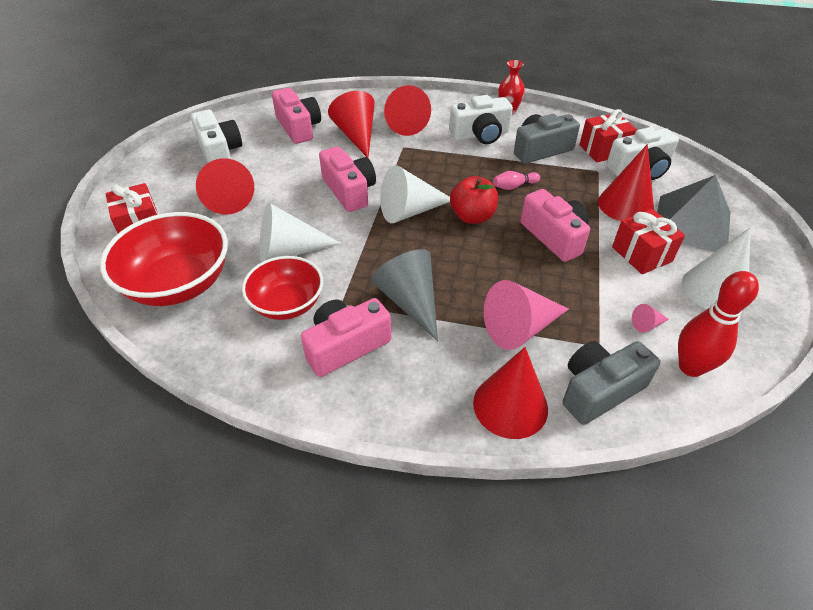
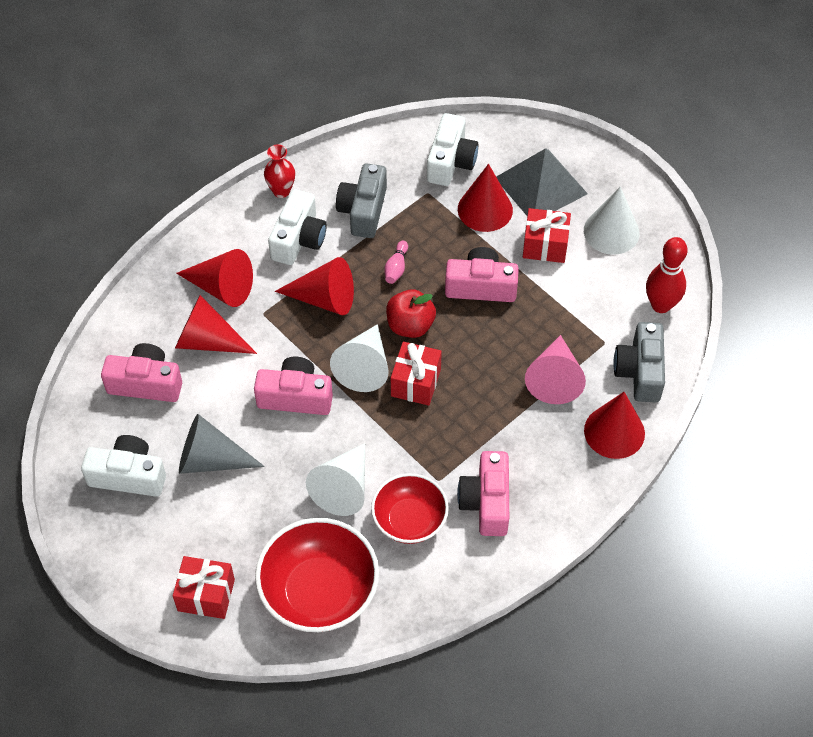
camera: 55 degrees left, 10 degrees up
(227, 198) = (220, 502): red cone -> red cone (324, 299)
(410, 301) = (473, 432): grey cone -> grey cone (210, 459)
(603, 150) = (404, 166): red gift -> red gift (416, 382)
(647, 324) = (610, 299): pink cone -> none

